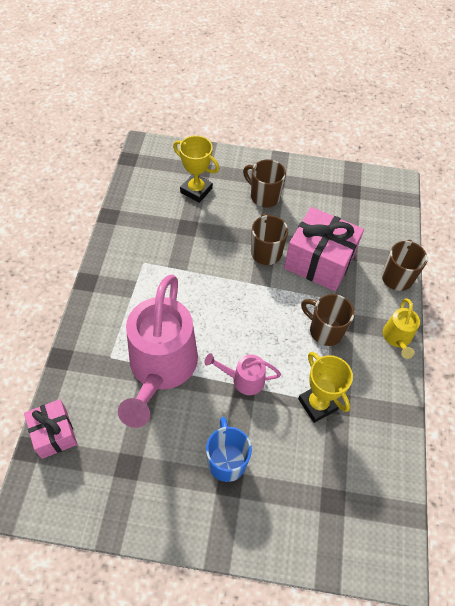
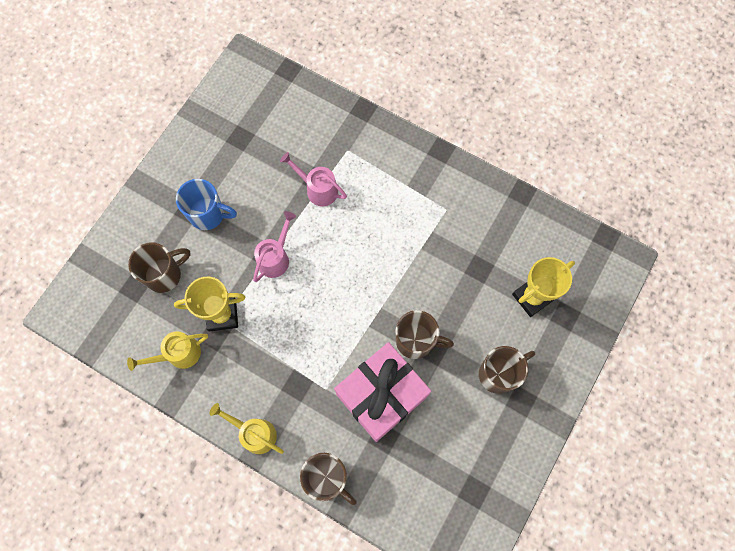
camera: 115 degrees right, 15 degrees up
(54, 434) = (293, 90): pink gift -> none
(161, 369) = (317, 189): pink watering can -> pink watering can, size x0.45
(325, 330) = (294, 360): brown mug -> brown mug (164, 275)
(371, 427) = (178, 354): none -> yellow watering can

